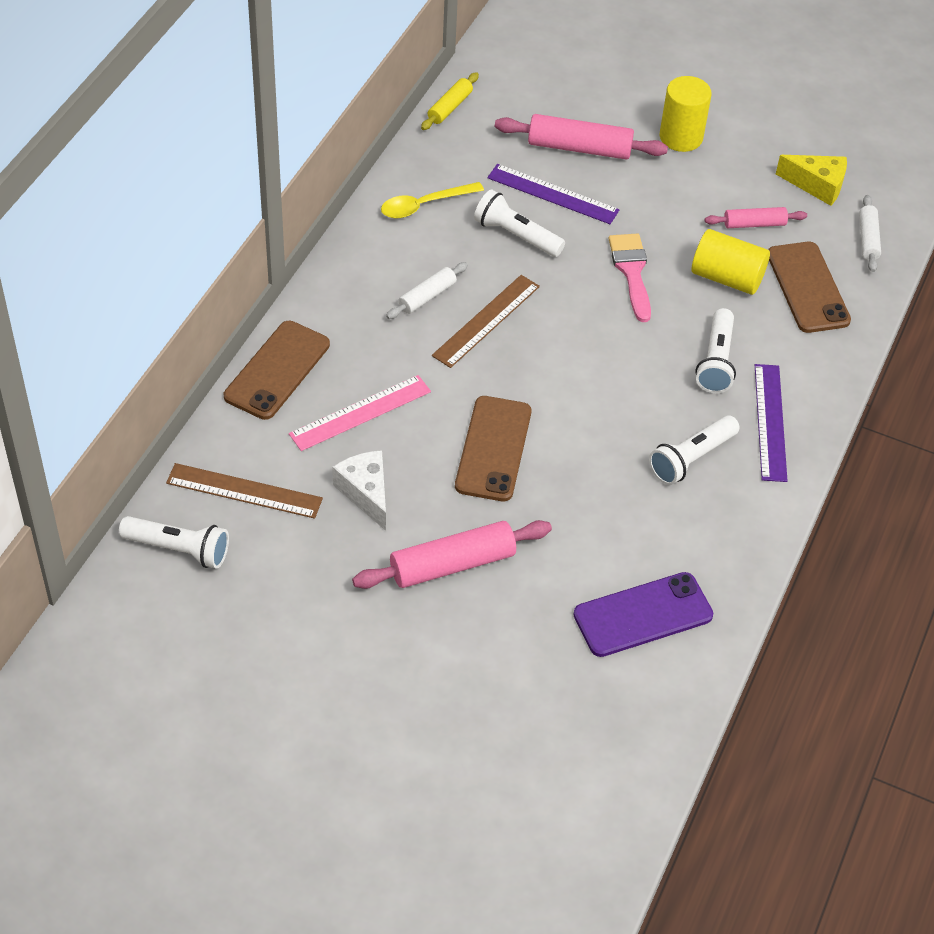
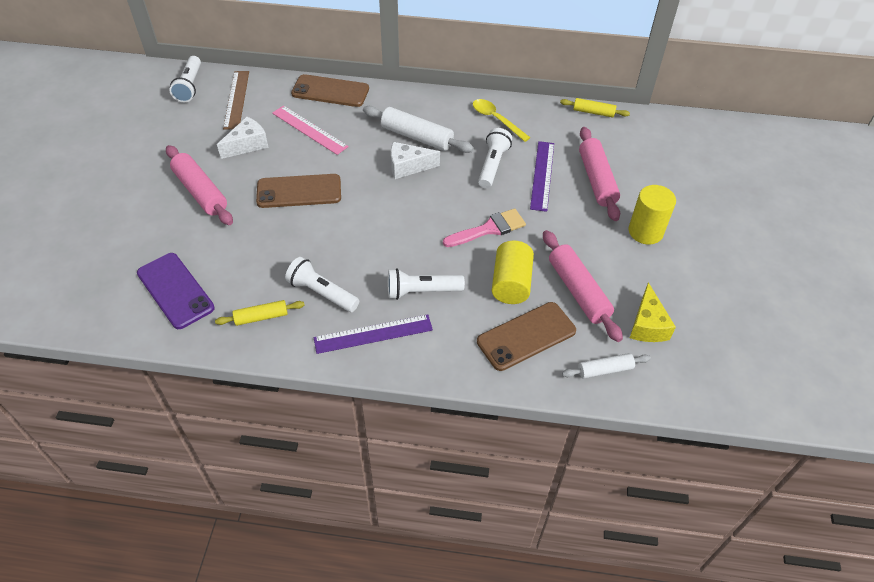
camera: 75 degrees right, 0 degrees up
(427, 296) = (417, 137): white rolling pin -> white rolling pin, size x1.72
(486, 321) = (408, 167): brown ruler -> white cheese
(715, 527) = (261, 317): none -> yellow rolling pin
(754, 224) = (578, 291): pink rolling pin -> pink rolling pin, size x1.72

